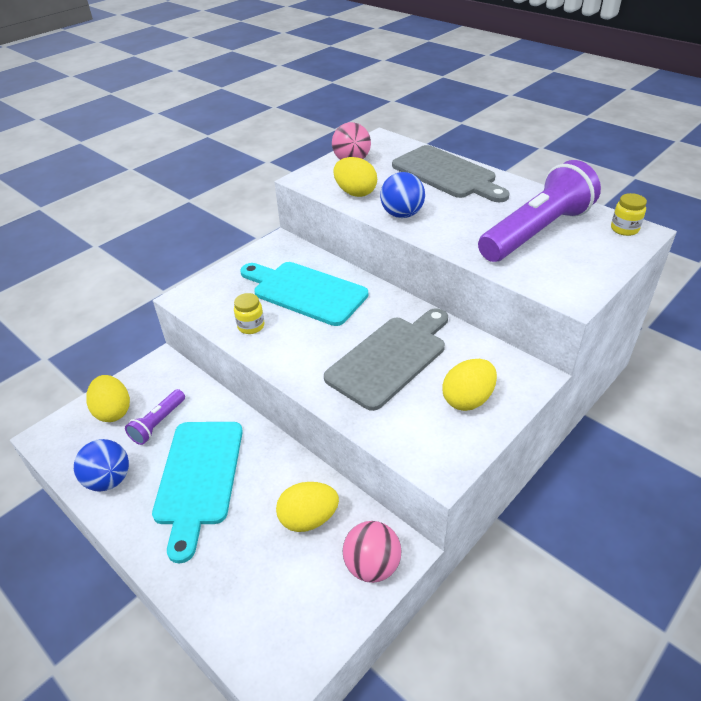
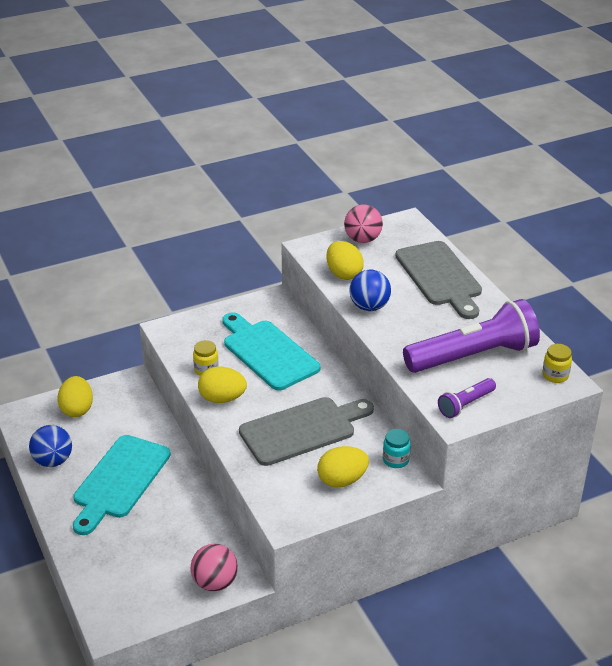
camera: 20 degrees right, 5 degrees down
(158, 423) = (107, 430): purple flashlight -> purple flashlight (465, 404)
(308, 519) = (186, 536): yellow egg -> yellow egg (222, 398)
(505, 360) = (396, 460): none -> turquoise jar

